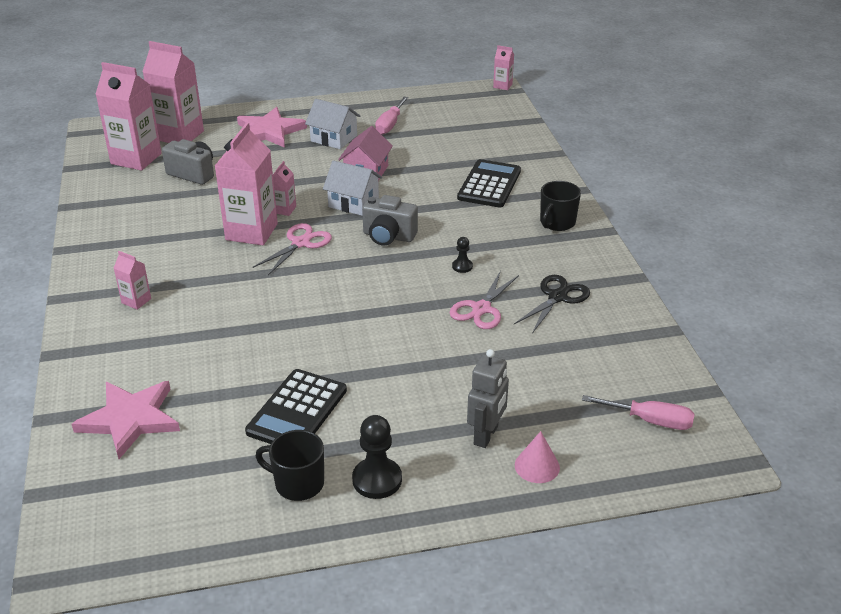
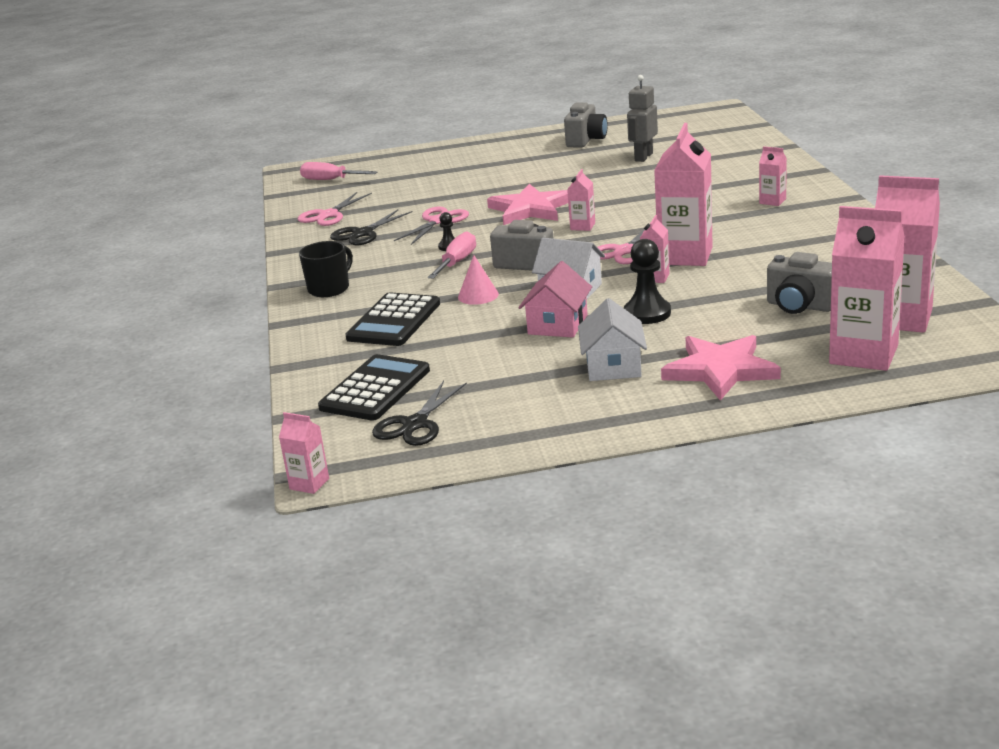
camera: 175 degrees left, 10 degrees down
(130, 419) = (722, 150): pink star -> pink star (530, 209)
(297, 411) = (595, 163): black calculator -> black calculator (375, 389)
(298, 483) = (586, 140): black mug -> grey camera
(332, 282) = (582, 226): none -> pink carton
(334, 138) = (613, 366): white house -> white house turned 60 degrees clockwise
(377, 480) = (532, 146): black pawn -> black pawn (647, 313)
(390, 125) = (525, 394): pink screwdriver -> pink screwdriver (457, 262)
(454, 111) = (415, 424): none -> black scissors
(486, 435) = (453, 165): grey robot -> grey robot (643, 157)
(537, 466) = (422, 158): pink cone -> pink cone (478, 295)
(612, 336) = (328, 215): none -> pink scissors

